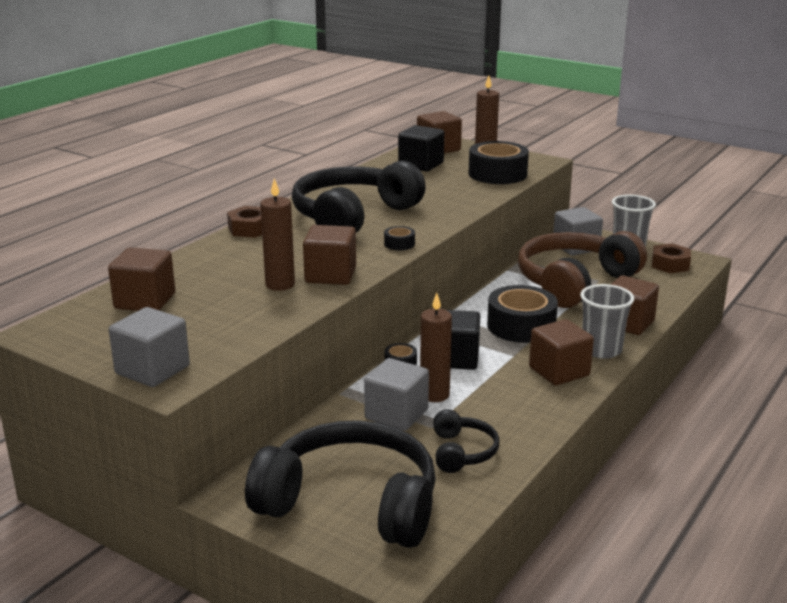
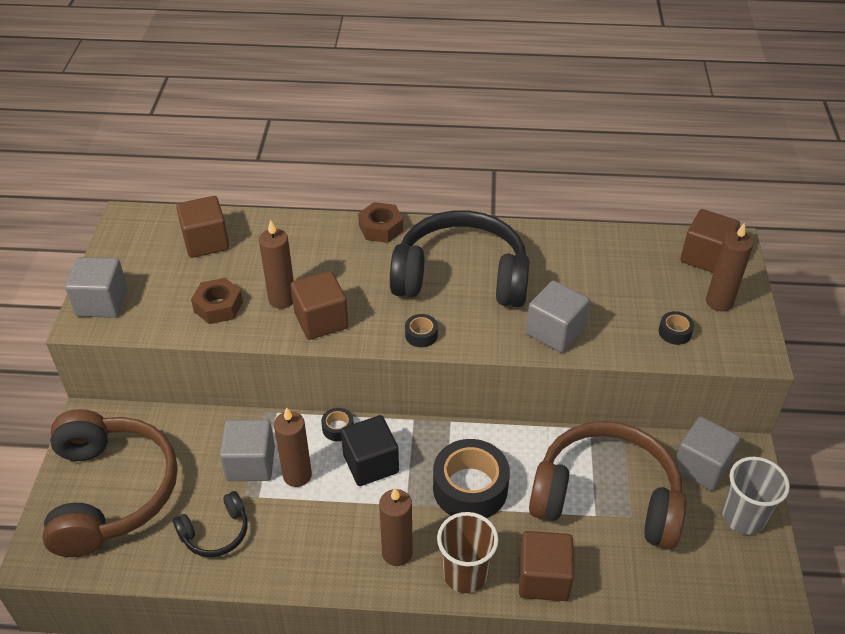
camera: 60 degrees right, 20 degrees up
(351, 504) = (111, 492): black headphones -> brown headphones
(421, 165) = (643, 264): black cube -> none
(453, 203) = (555, 331): none -> grey cube
(497, 174) = (674, 332): black tape -> black tape, size x0.44
(559, 371) = (397, 553): brown cube -> brown candle
(601, 350) = (465, 574): grey cup -> brown cup
(670, 264) = (734, 574): brown nut -> brown nut (218, 306)

